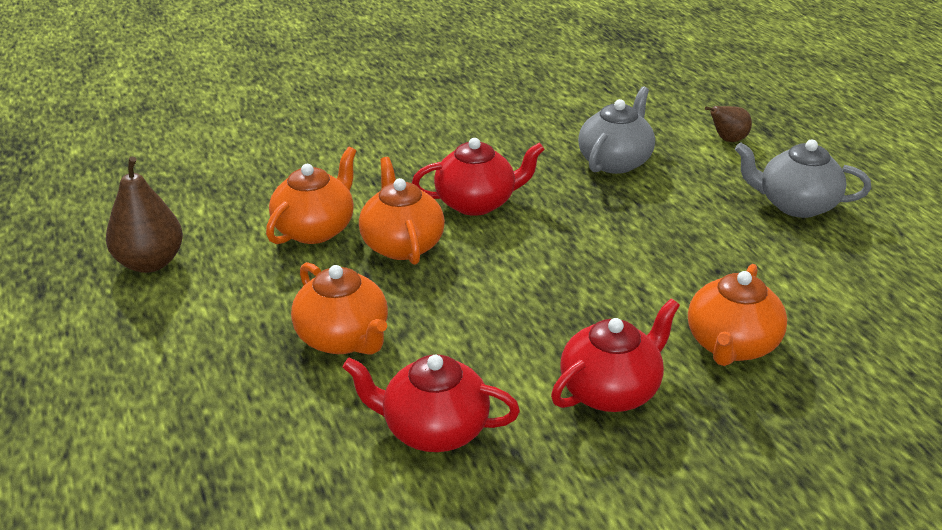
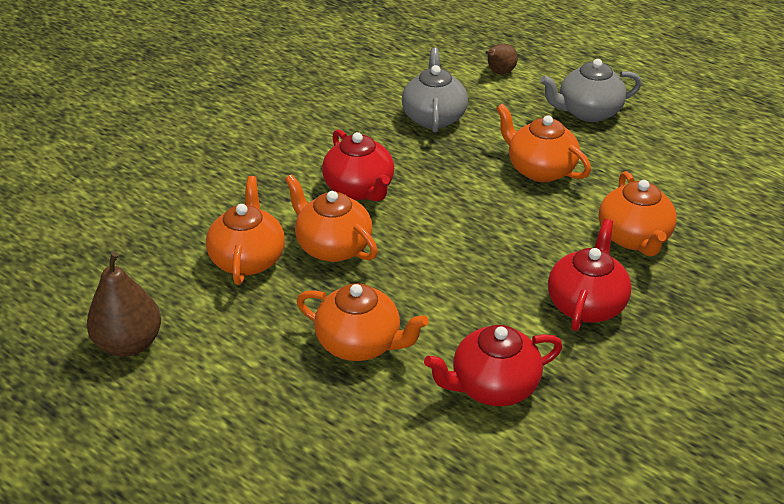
camera: 30 degrees left, 5 degrees up
(477, 203) = (359, 189): red teapot -> red teapot turned 105 degrees clockwise
(685, 243) = (540, 169): none -> orange teapot

